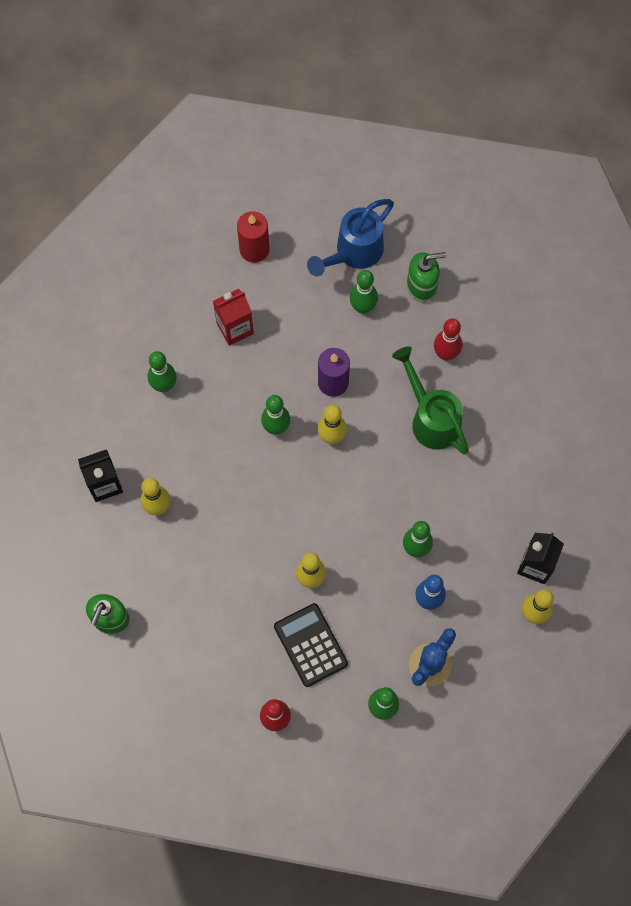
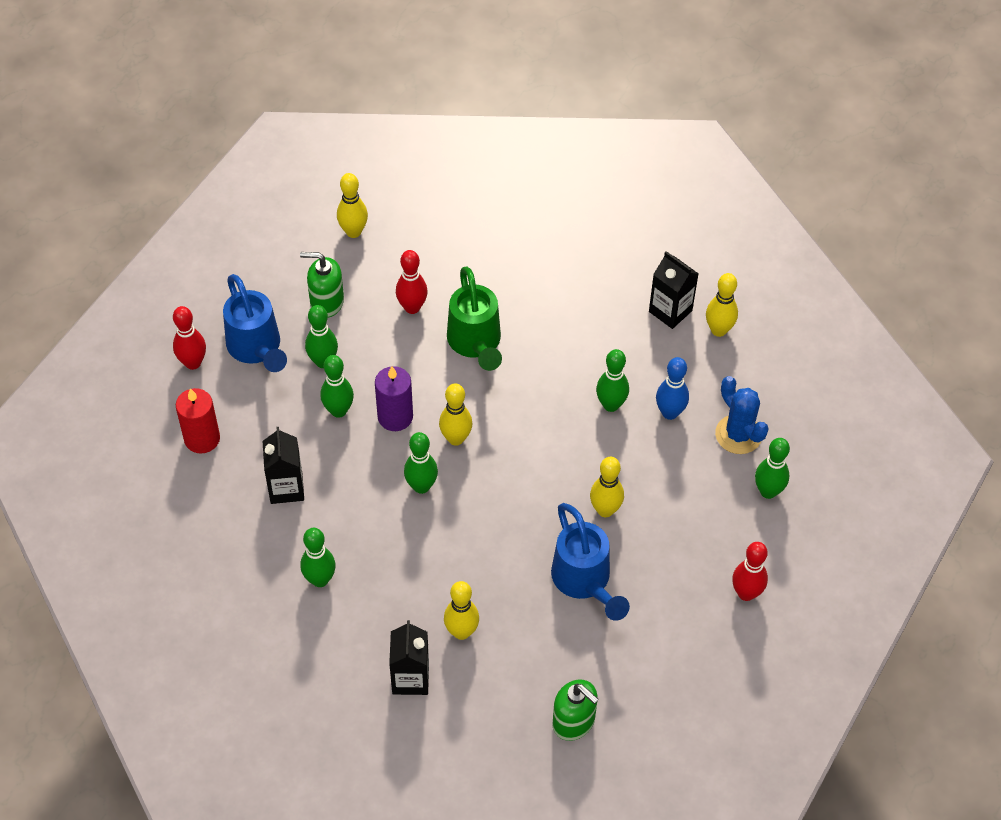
camera: 70 degrees left, 15 degrees down
(235, 328) = (286, 488): red carton -> black carton
(237, 585) = (585, 582): none -> blue watering can
(310, 645) = (678, 534): black calculator -> none
(320, 213) = (193, 363): none -> red bowling pin
(321, 337) = (338, 410): none -> green bowling pin
(422, 286) = (326, 302): green soap dispenser -> green soap dispenser turned 90 degrees counterclockwise
(430, 418) = (476, 344): green watering can -> green watering can turned 90 degrees counterclockwise
(502, 278) = (353, 232): none -> yellow bowling pin

